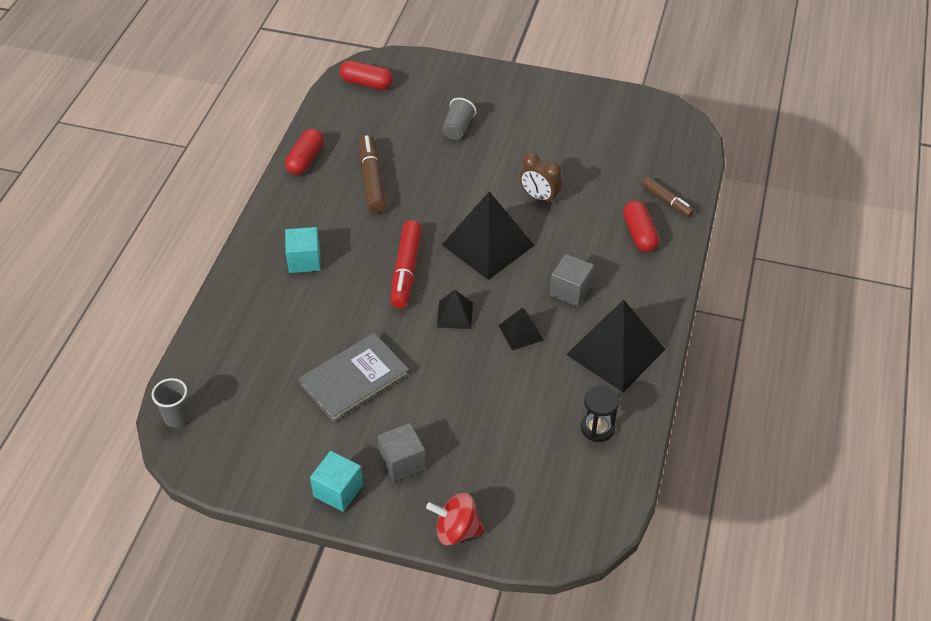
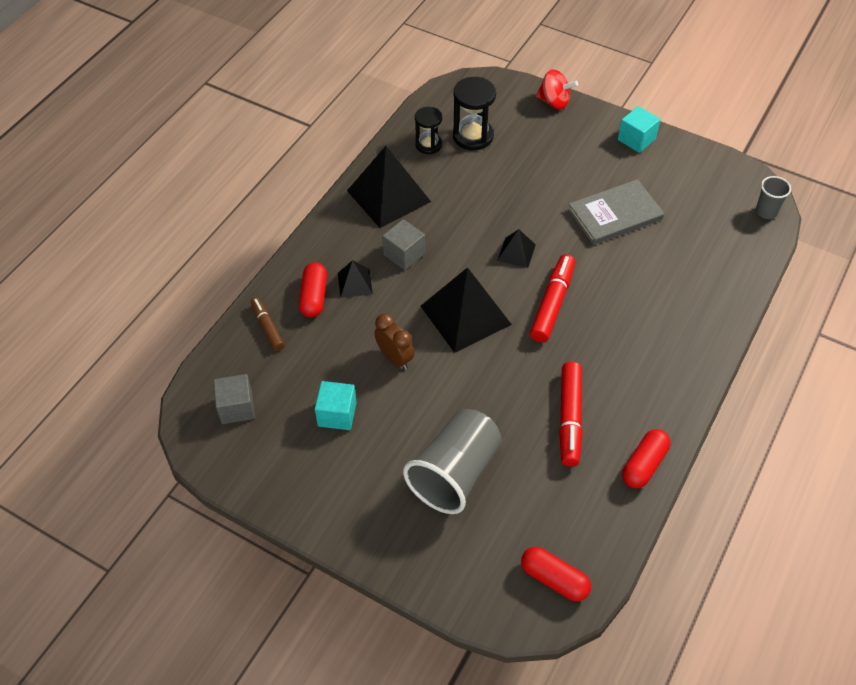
camera: 165 degrees left, 5 degrees up
(304, 260) = (652, 334): turquoise cube -> turquoise cube (337, 414)
(372, 180) = (570, 418): brown marker -> red marker
(402, 462) = (585, 149): grey cube -> grey cube (237, 407)
(457, 128) = (455, 473): grey cup -> grey cup, size x2.03
(521, 332) = (462, 226): black pyramid -> black pyramid (355, 283)
(547, 452) = (473, 136): none -> black hourglass

